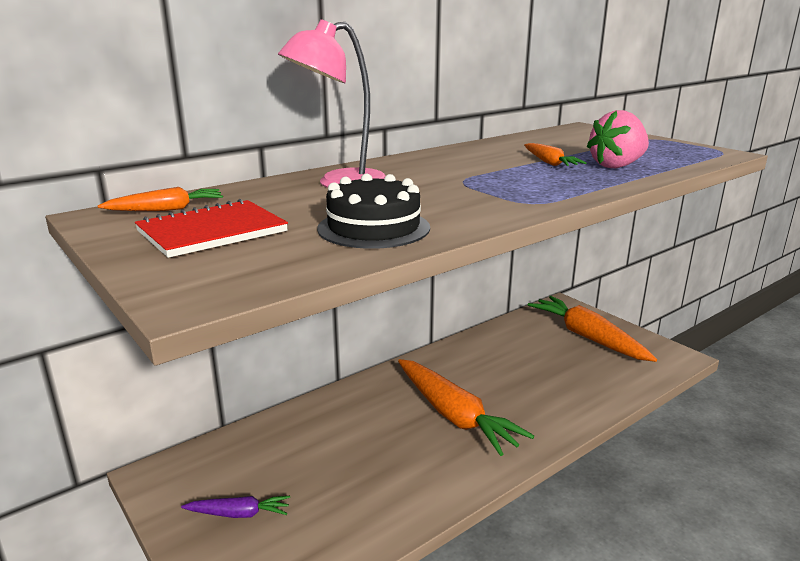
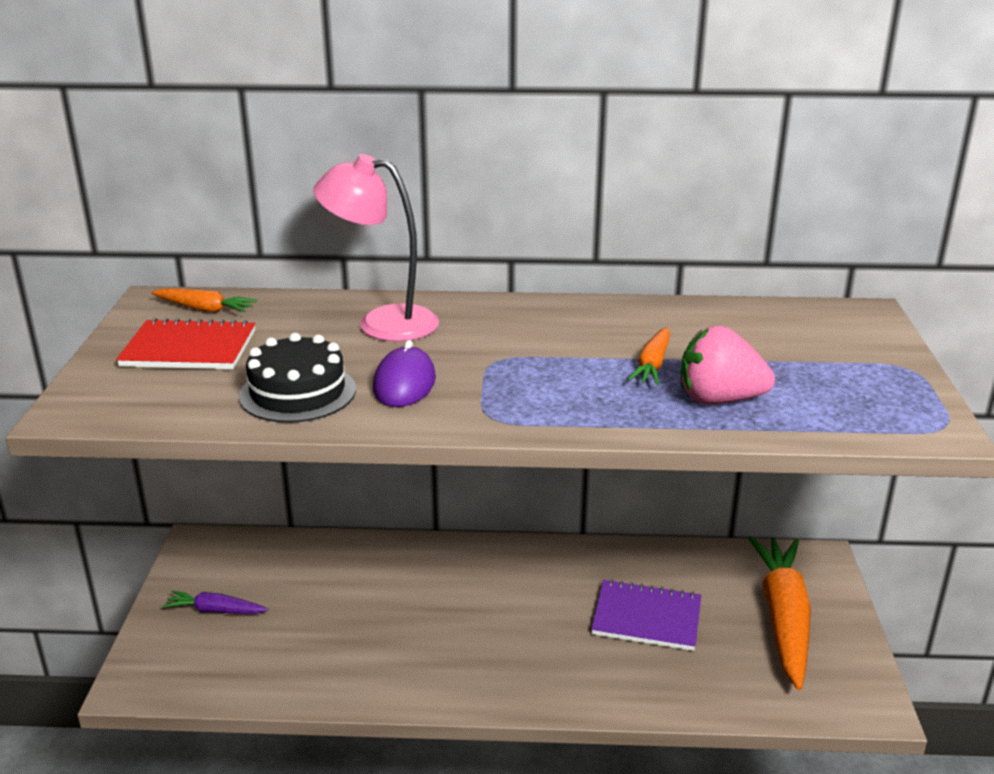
camera: 40 degrees right, 5 degrees up
(239, 514) = (215, 611): purple carrot -> purple carrot turned 150 degrees clockwise
(436, 204) = (404, 383): none -> purple mouse
(454, 415) = (491, 625): orange carrot -> none
(529, 368) = (646, 618): none -> purple notebook

